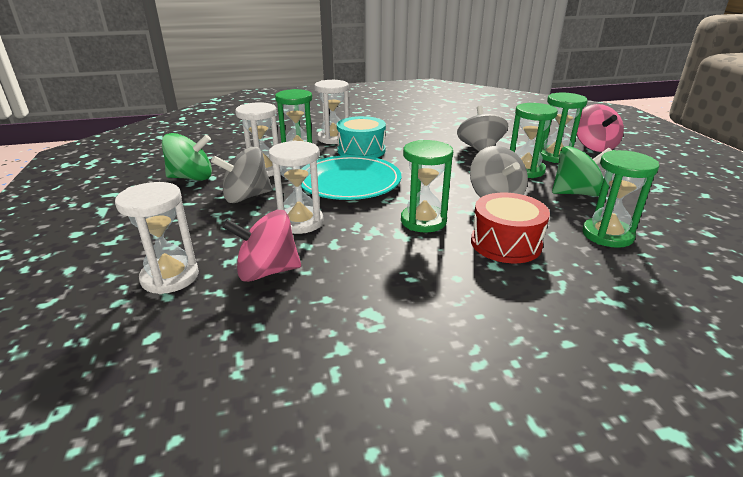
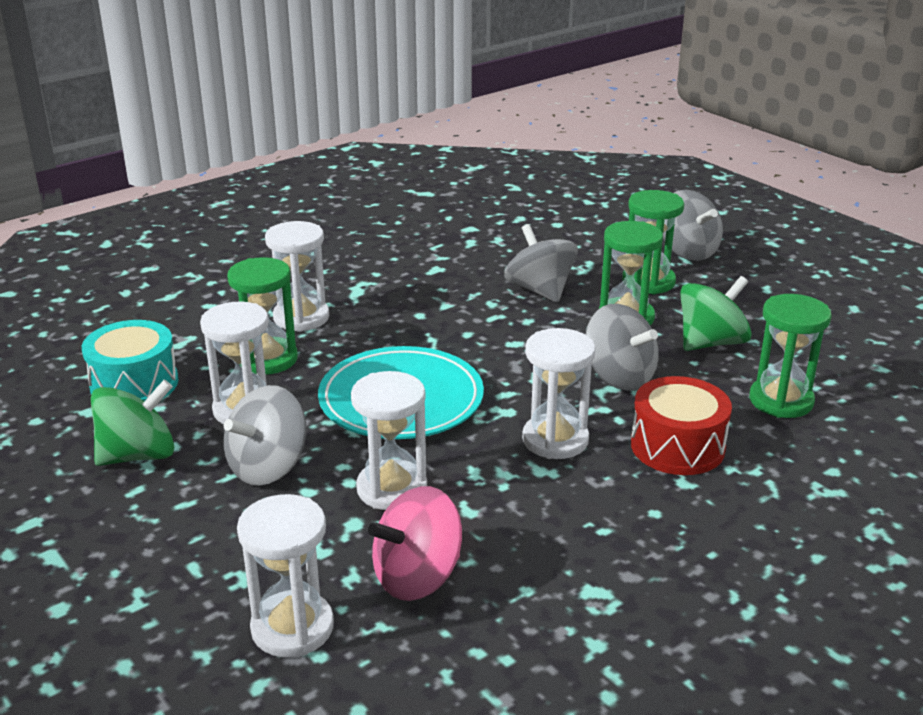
camera: 25 degrees left, 0 degrees up
(361, 150) = (367, 333): turquoise drum -> turquoise drum (134, 384)
(423, 221) = (555, 440): green hourglass -> white hourglass
(594, 146) = (687, 251): pink spinning top -> grey spinning top

